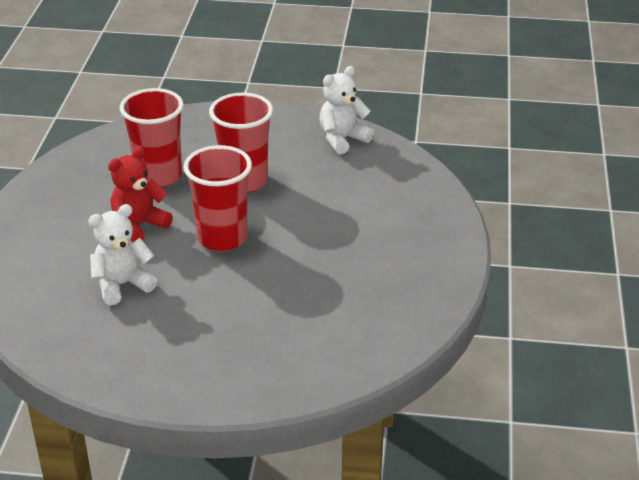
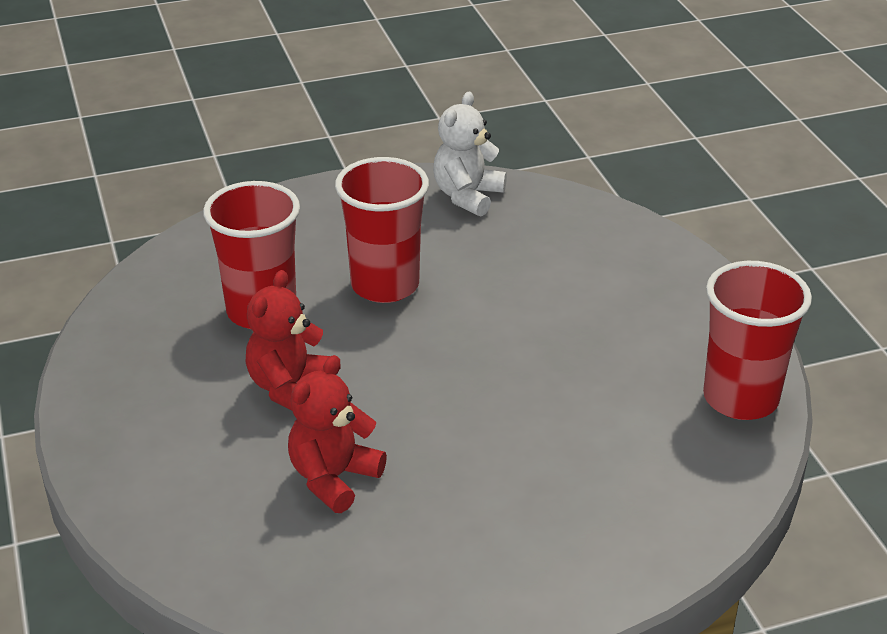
camera: 25 degrees left, 0 degrees up
(122, 285) = (333, 478): white teddy bear -> red teddy bear
(222, 238) = (418, 370): red cup -> red cup (740, 398)

